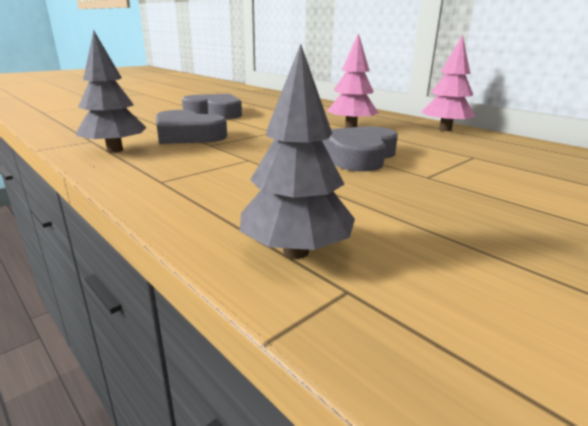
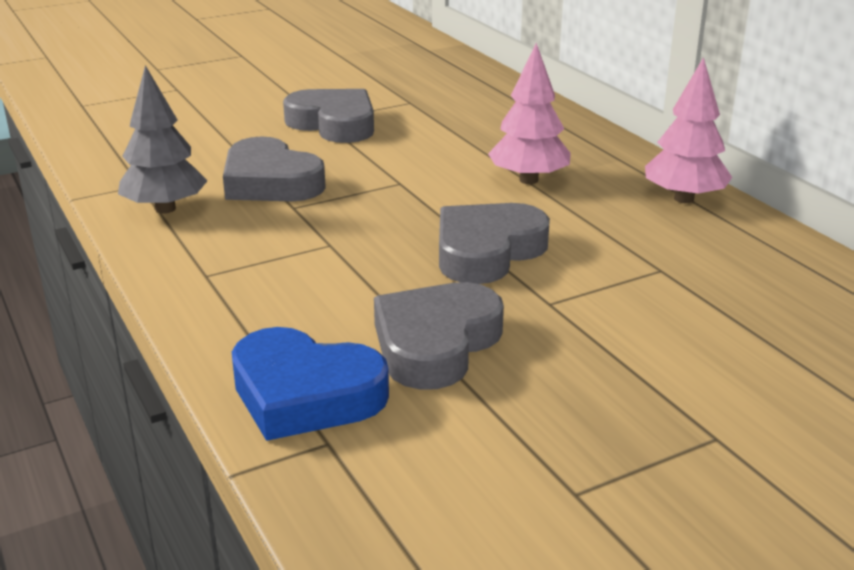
camera: 15 degrees right, 5 degrees up
(295, 251) = (305, 394): grey tree -> blue heart
(374, 205) = (435, 344): none -> grey heart

